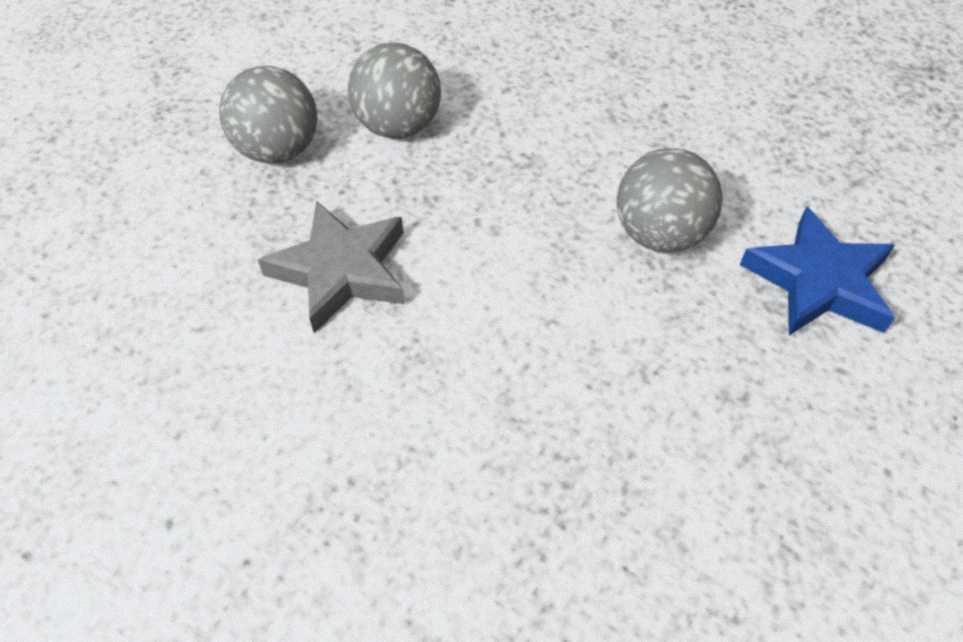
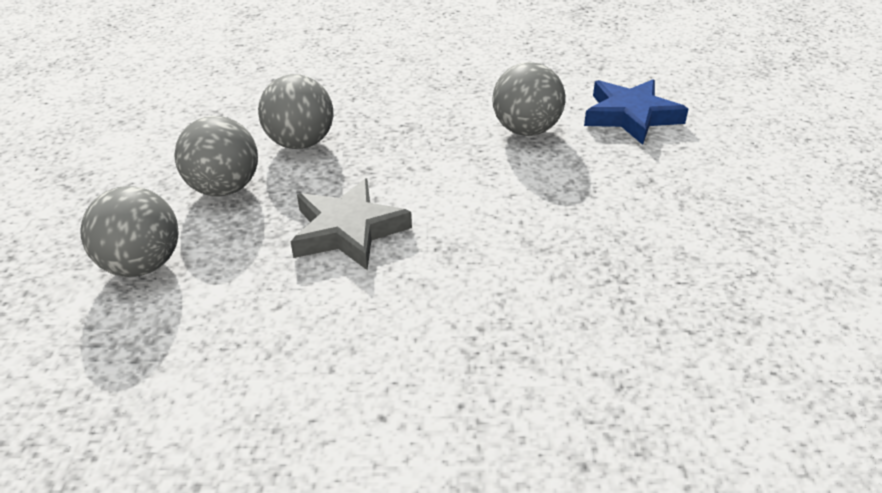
camera: 35 degrees left, 15 degrees down
(136, 207) = (142, 265): none -> grey ball

